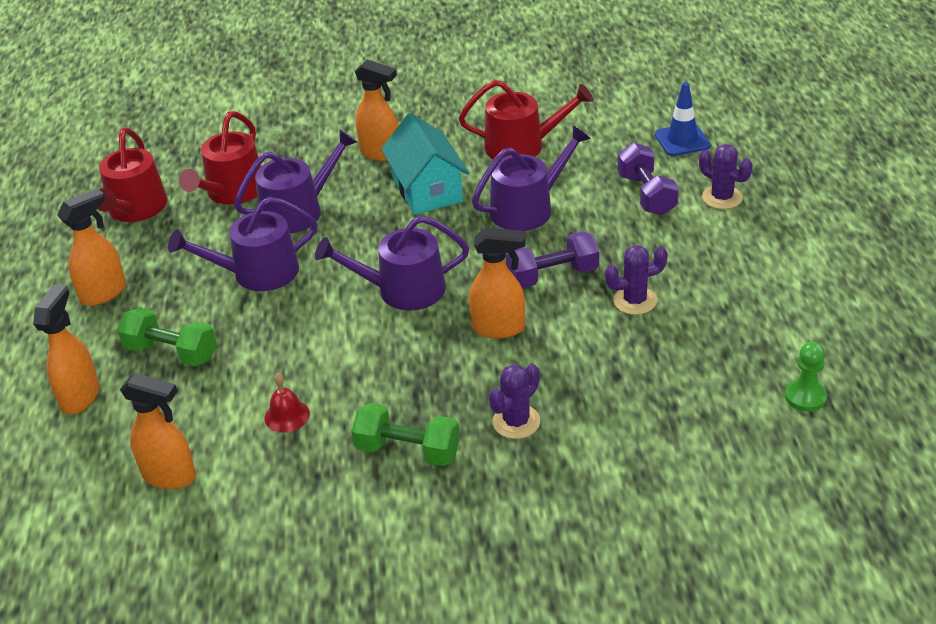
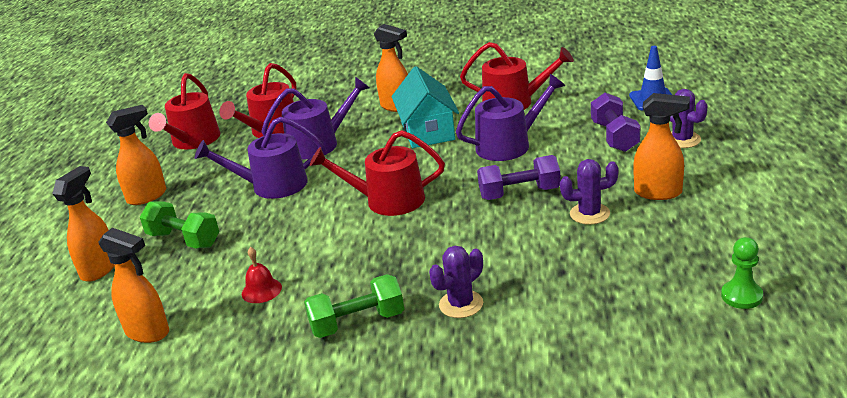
camera: 10 degrees right, 10 degrees down
(402, 290) = (387, 200): purple watering can -> red watering can
(408, 450) = (357, 323): green dumbbell -> green dumbbell turned 45 degrees counterclockwise
(499, 328) = (463, 231): orange spray bottle -> orange spray bottle (658, 193)

